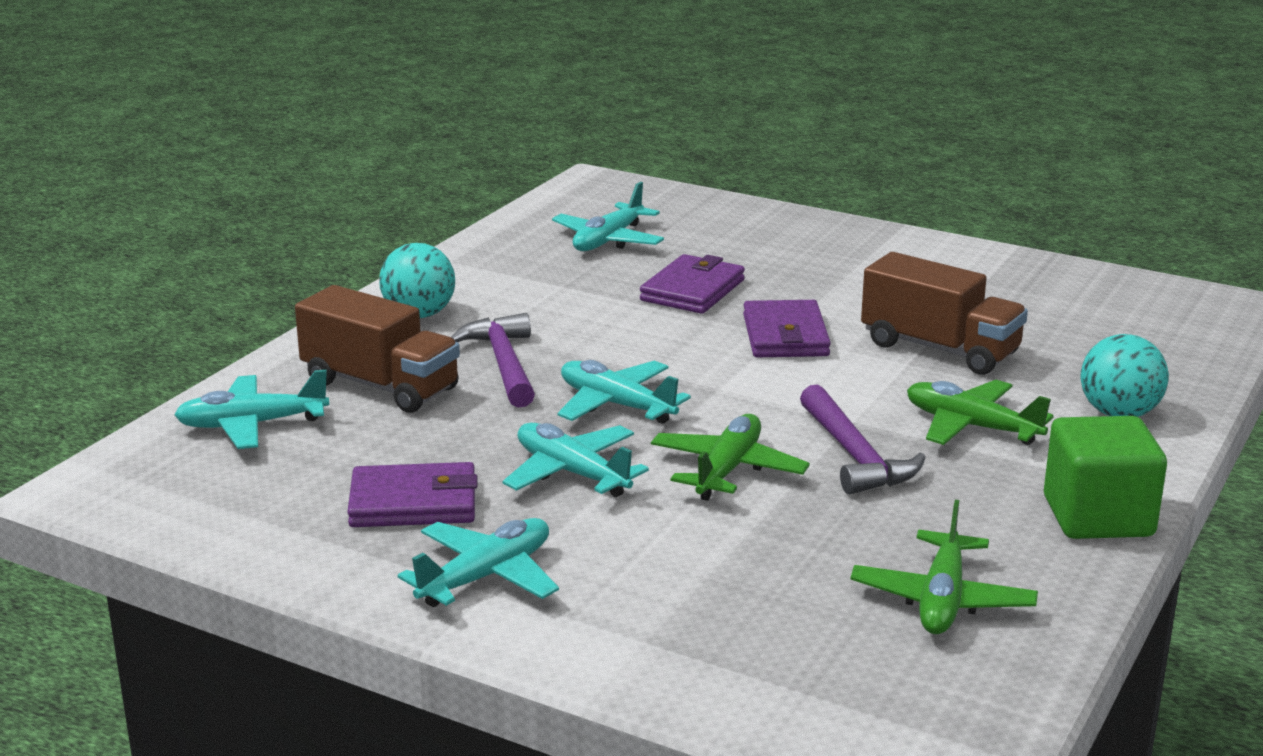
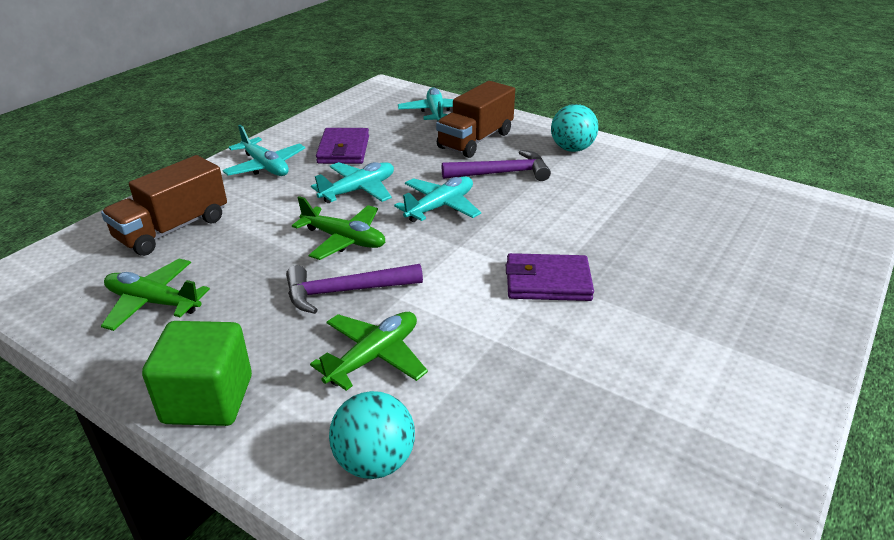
camera: 95 degrees right, 10 degrees up
(608, 240) = (723, 215): turquoise plane -> none
(692, 290) = (630, 246): purple wallet -> none
(940, 349) = (523, 364): brown truck -> brown truck (173, 229)

